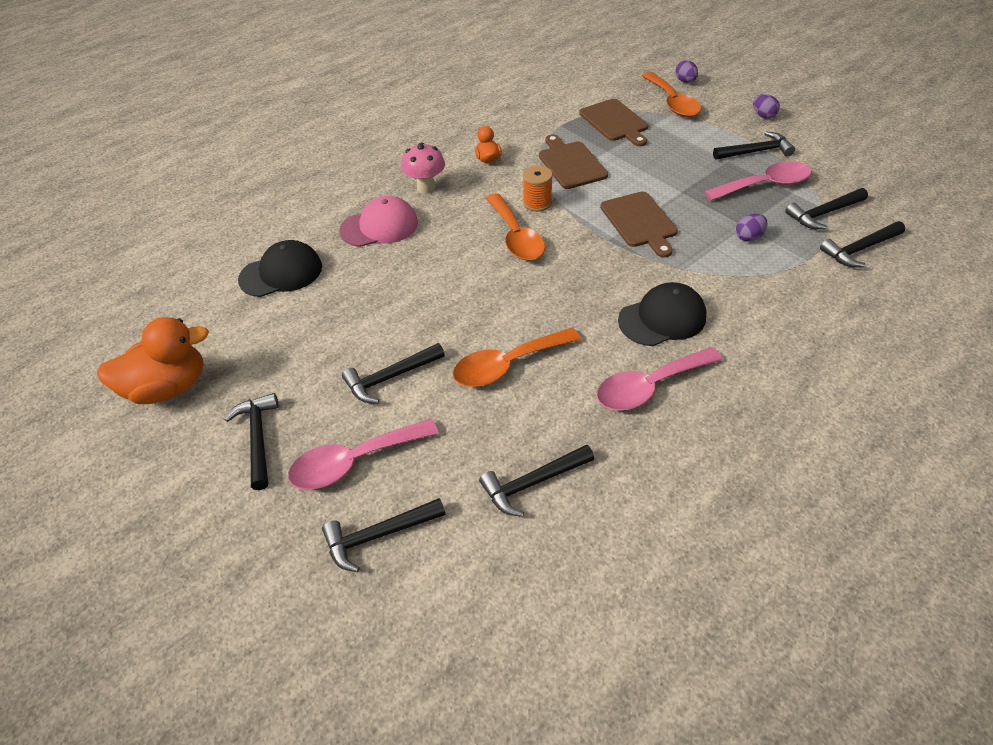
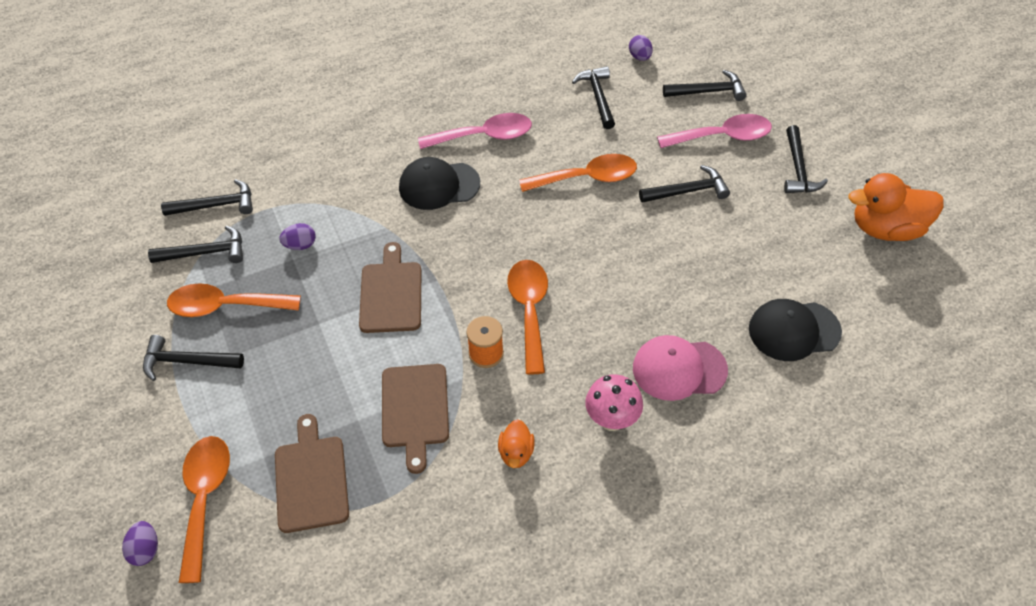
camera: 165 degrees left, 5 degrees up
(533, 483) = (598, 97): black hammer -> black hammer turned 90 degrees counterclockwise
(763, 116) = (116, 427): purple egg -> purple egg (639, 57)
(765, 185) = (225, 306): pink spoon -> orange spoon

